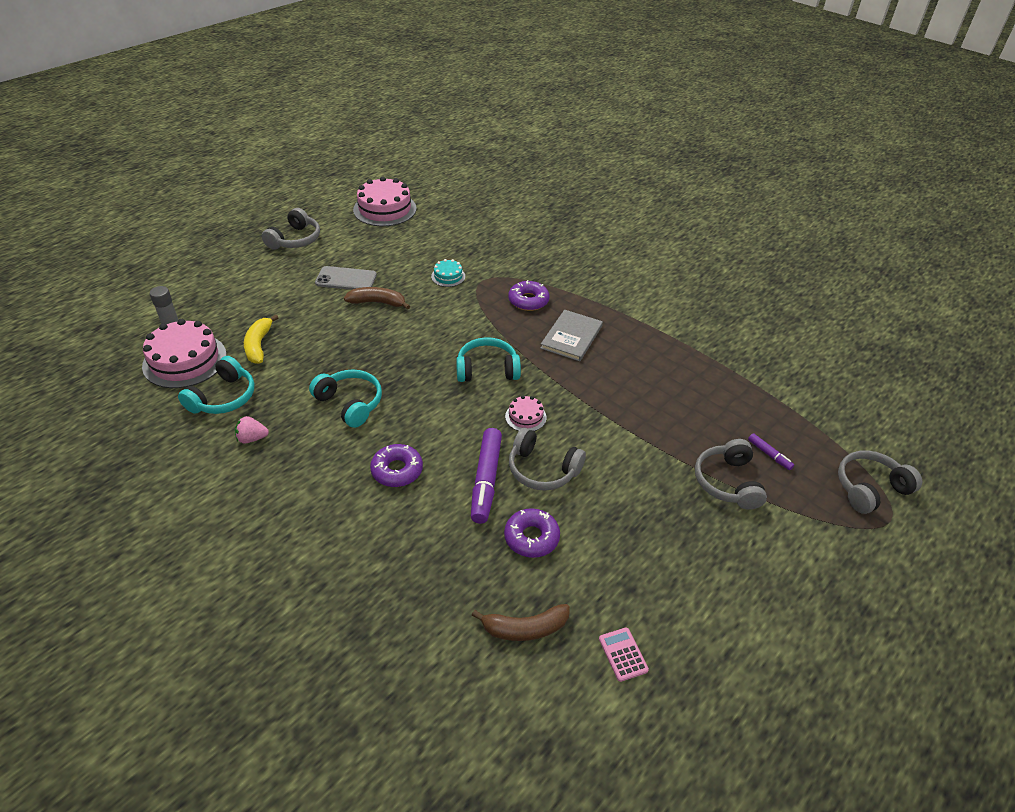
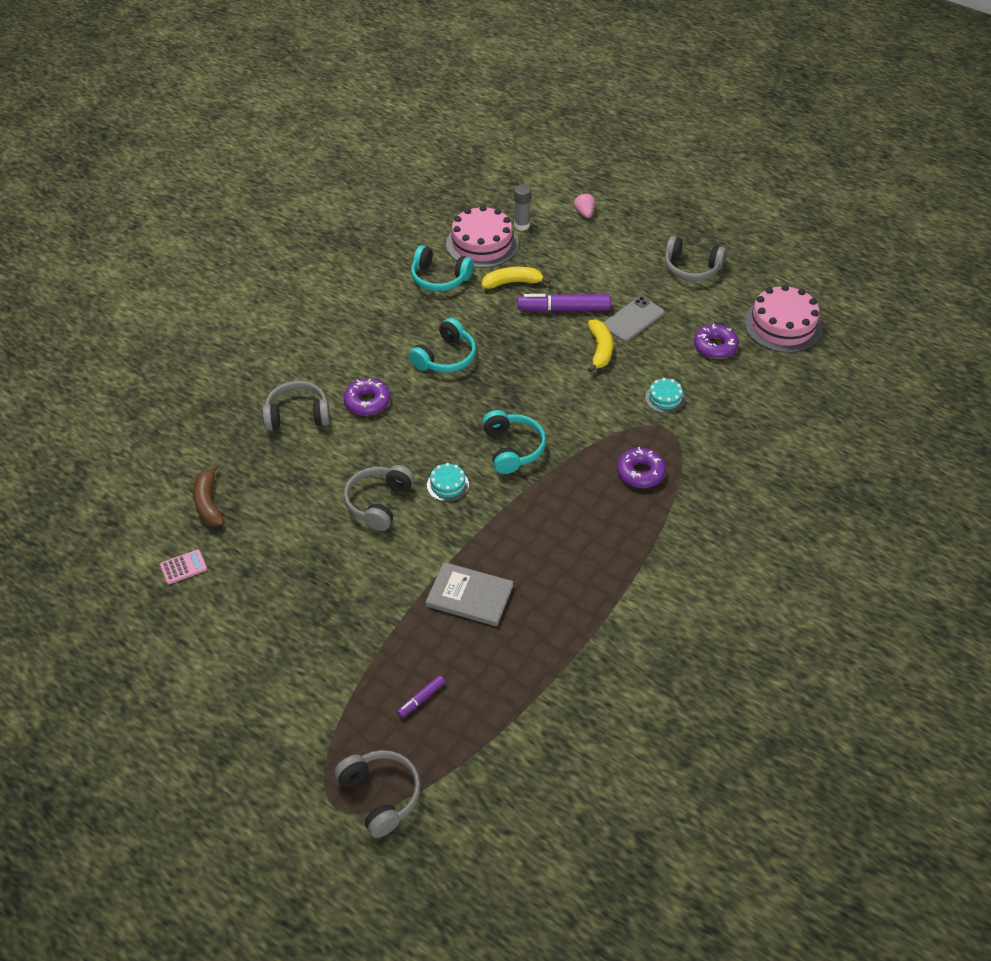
camera: 85 degrees right, 5 degrees up
(252, 438) = (393, 307): pink strawberry -> pink strawberry (584, 213)
(346, 279) = (633, 319): grey phone -> grey phone turned 45 degrees clockwise
(377, 302) = (600, 350): brown banana -> yellow banana
(486, 480) = (361, 463): purple marker -> purple marker (564, 309)
(525, 417) = (448, 485): pink cake -> turquoise cake
(531, 537) = (298, 500): purple donut -> purple donut (715, 346)
(571, 337) = (583, 516): grey book -> grey book (469, 596)
(727, 482) = (377, 655): grey headphones -> grey headphones (297, 415)

